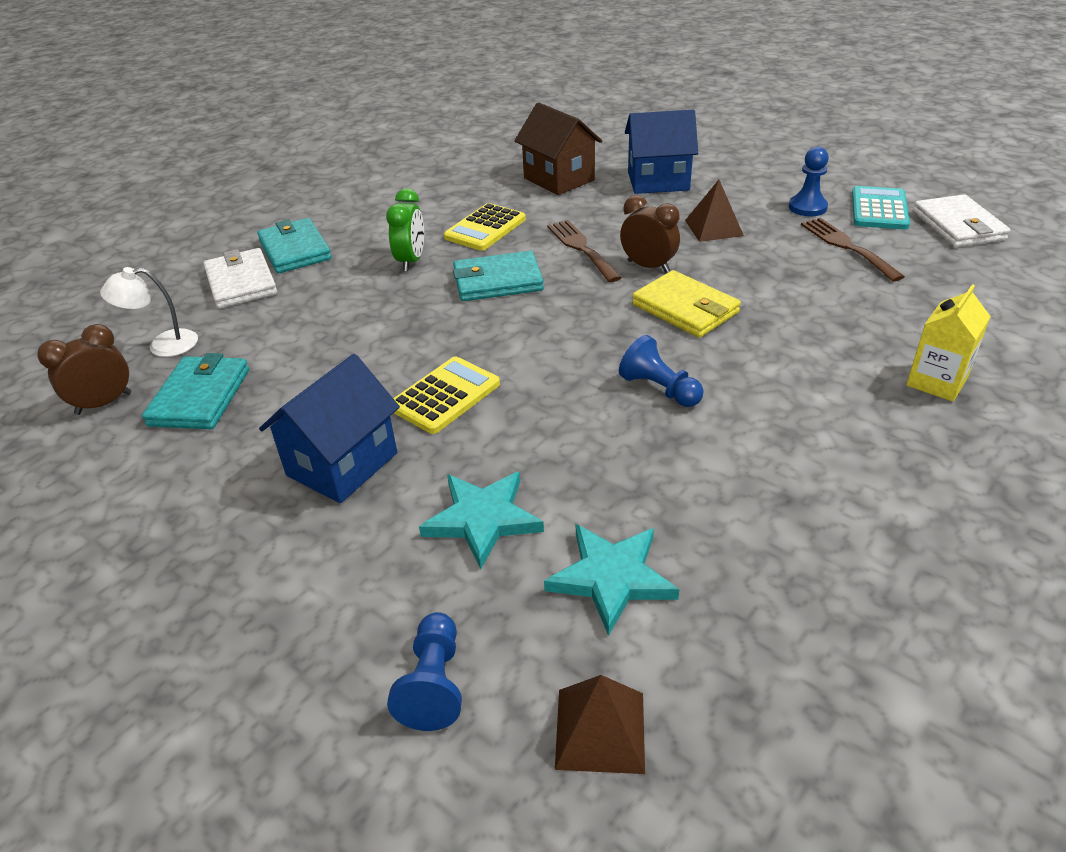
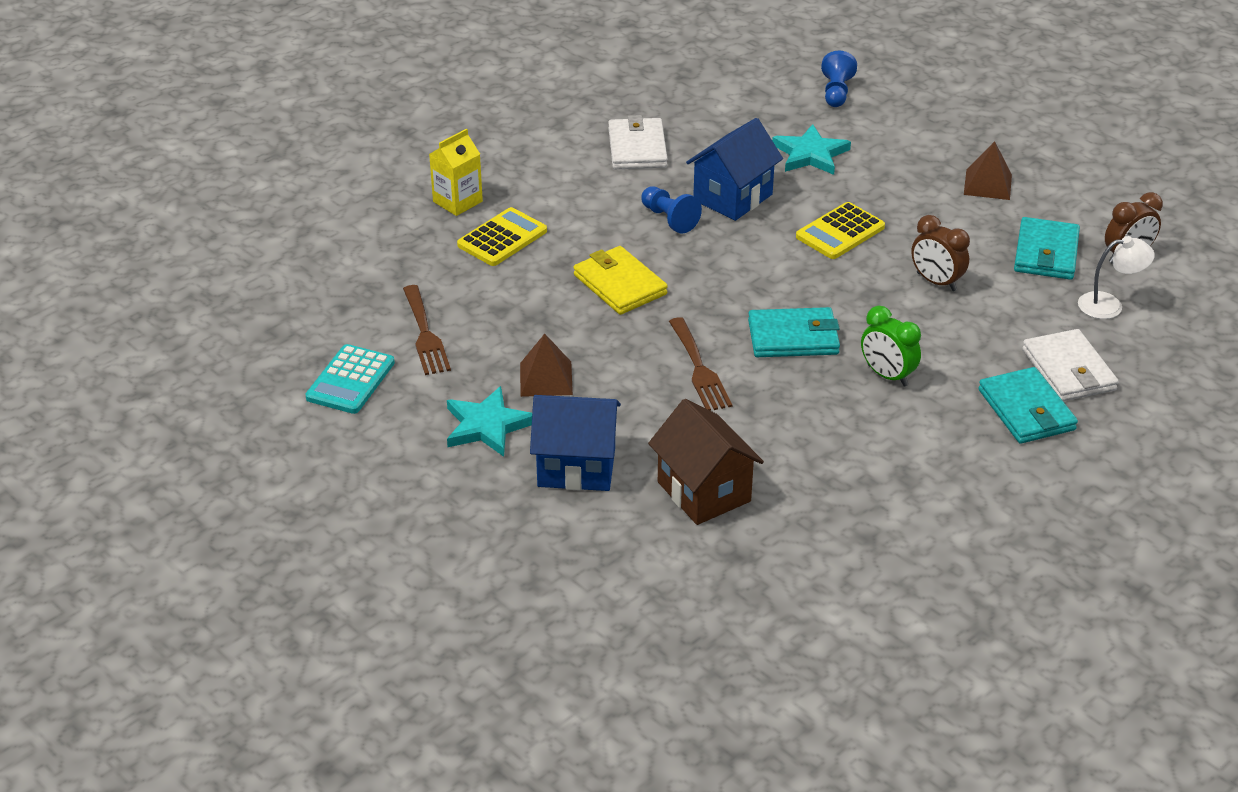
camera: 175 degrees left, 0 degrees up
(342, 464) = (912, 194): blue house -> blue house (733, 197)
(411, 261) = (887, 375): green clock -> green clock turned 60 degrees counterclockwise
(485, 228) = (805, 414): yellow calculator -> yellow calculator (502, 238)
(600, 730) = (754, 72): brown pyramid -> brown pyramid (988, 184)
(611, 578) = (735, 121): turquoise star -> turquoise star (487, 426)
(648, 266) = (636, 336): brown clock -> brown clock (936, 282)
(807, 207) = (425, 395): blue pawn -> none
(958, 226) = (292, 345): white wallet -> white wallet (637, 148)

